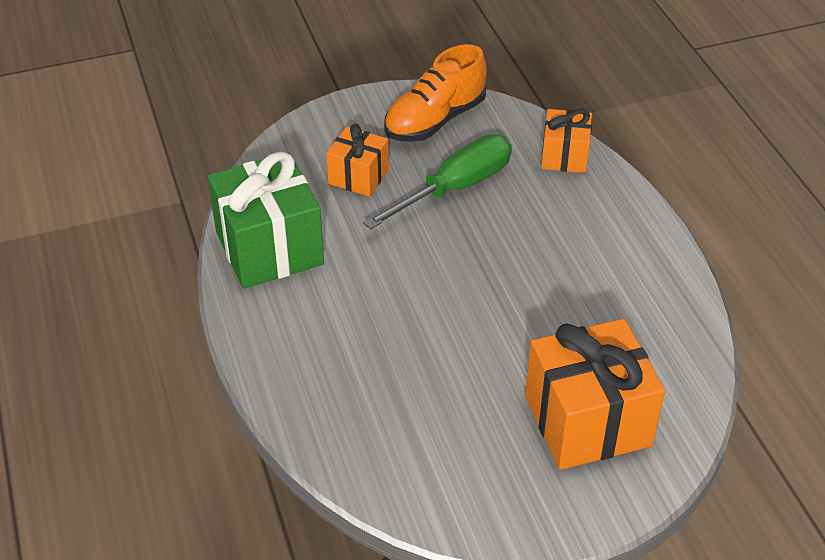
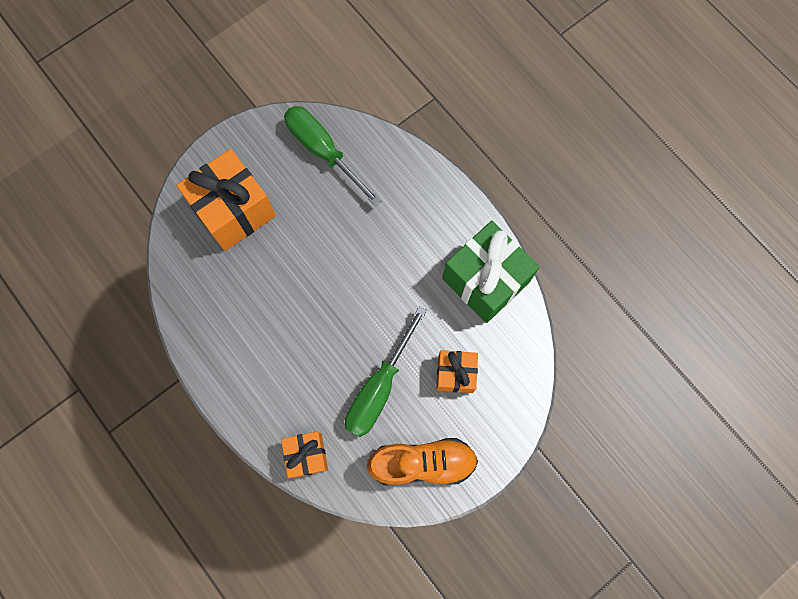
camera: 160 degrees right, 30 degrees up
(420, 462) = (323, 151): none -> green screwdriver
(435, 120) = (422, 463): orange shoe -> orange shoe turned 60 degrees clockwise

